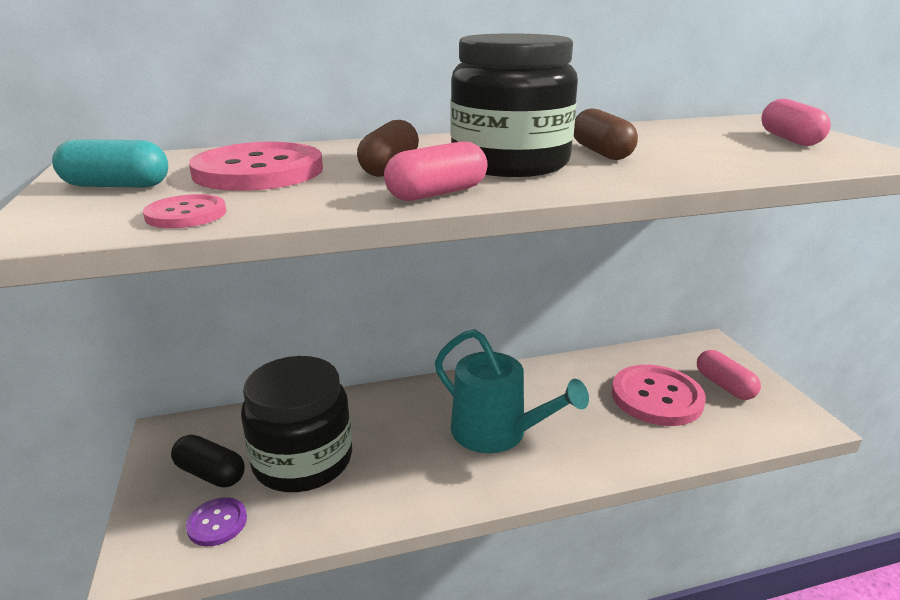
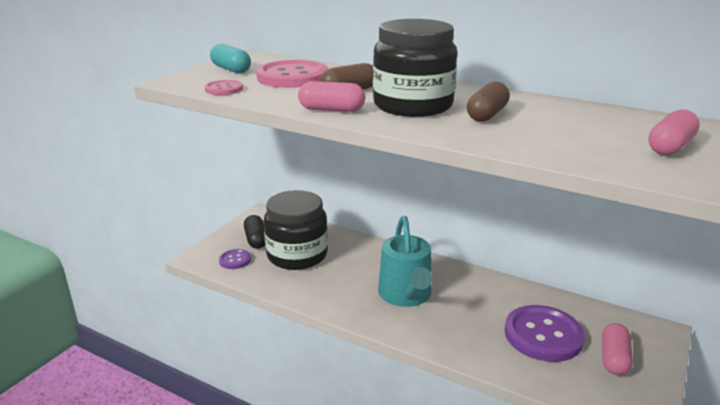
camera: 45 degrees right, 0 degrees up
(656, 397) = (543, 335): pink button -> purple button

